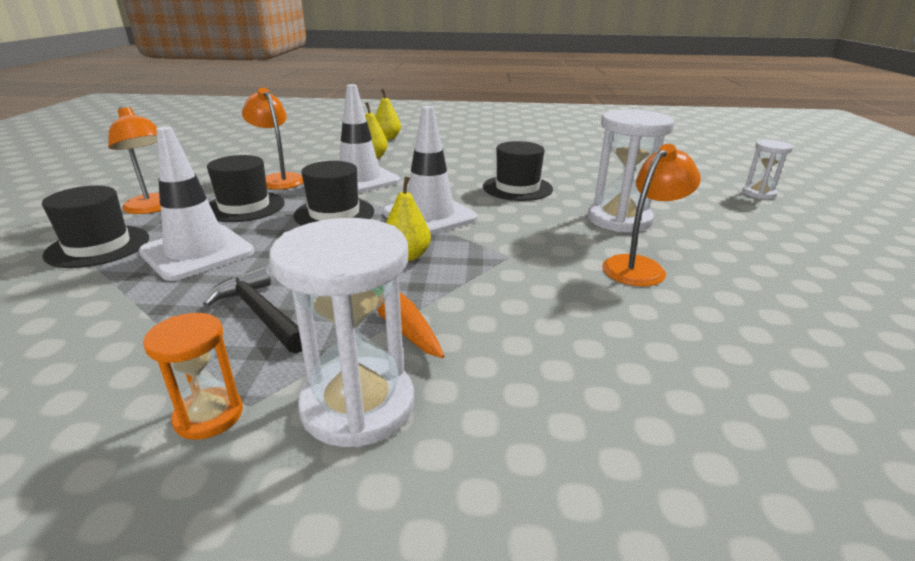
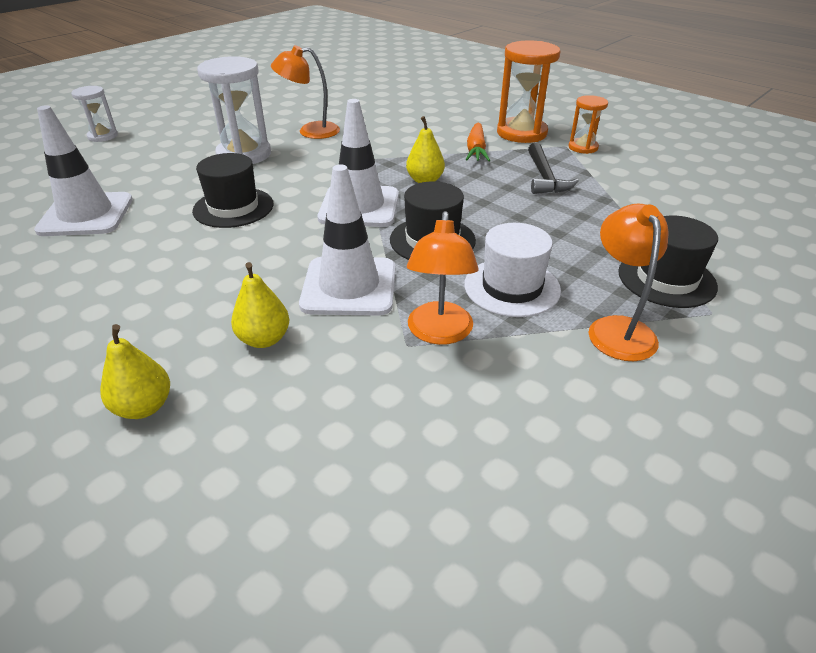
camera: 140 degrees left, 10 degrees up
(197, 252) = (574, 238): white traffic cone -> white traffic cone (86, 215)
(244, 207) = (512, 287): black hat -> white hat
(358, 405) = (521, 133): white hourglass -> orange hourglass

